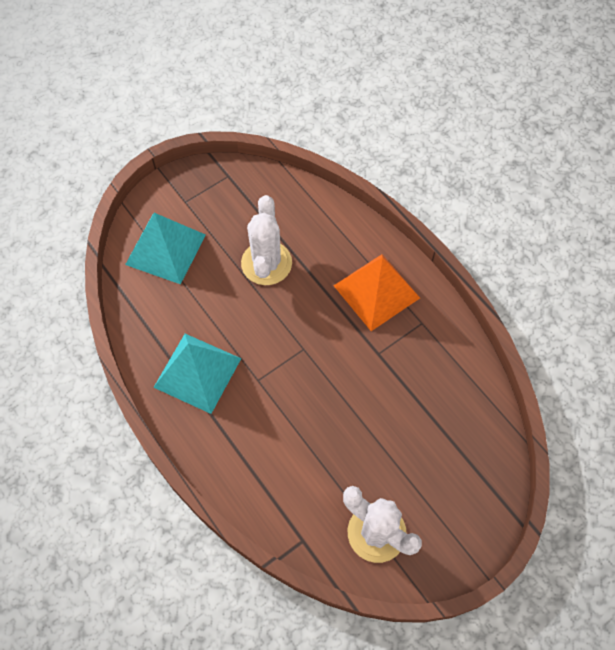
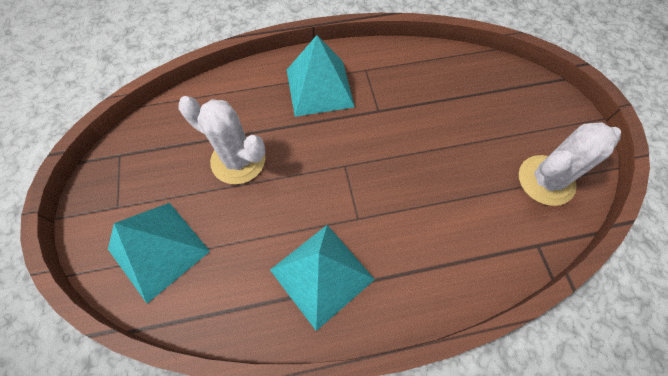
camera: 65 degrees left, 0 degrees up
(376, 292) = (319, 88): orange pyramid -> turquoise pyramid

